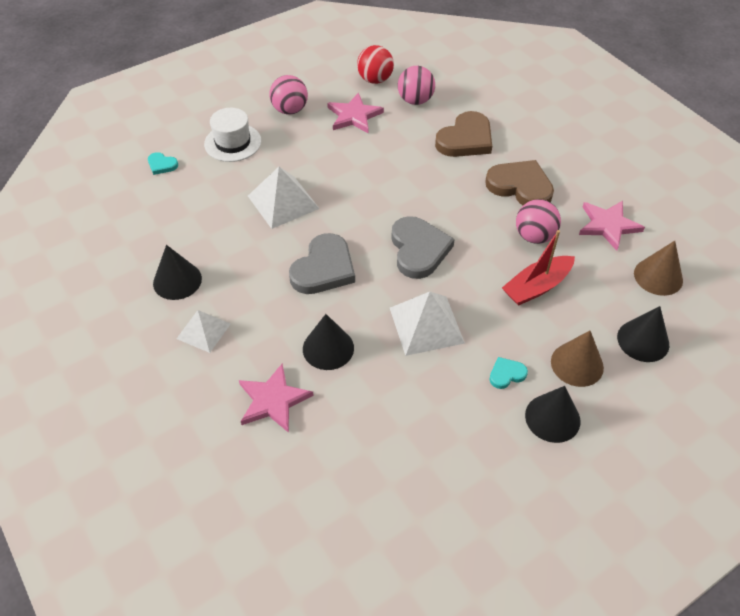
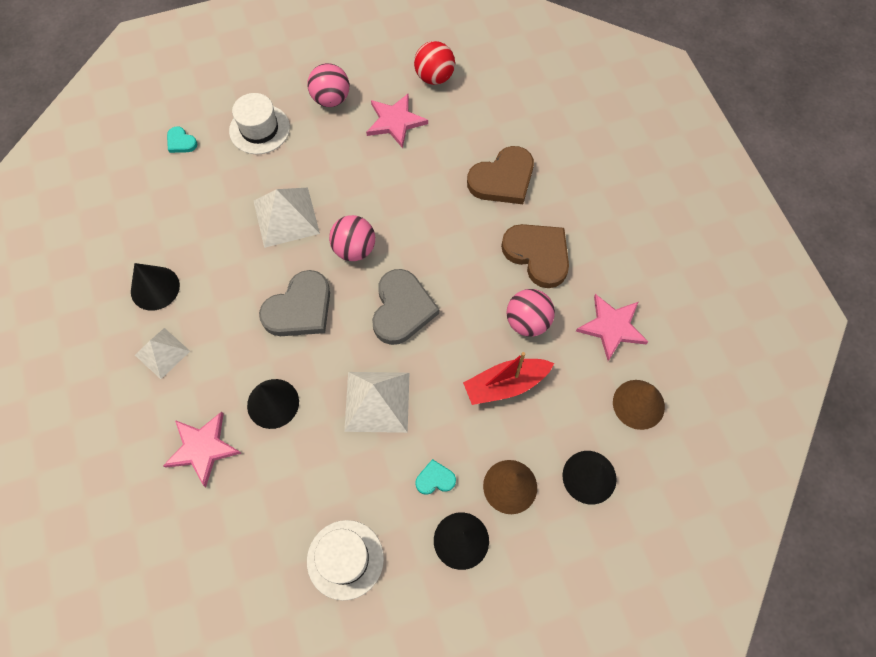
camera: 15 degrees right, 15 degrees up
(415, 100) = (468, 115): pink ball -> pink ball (354, 249)
(450, 460) = (345, 559): none -> white hat

